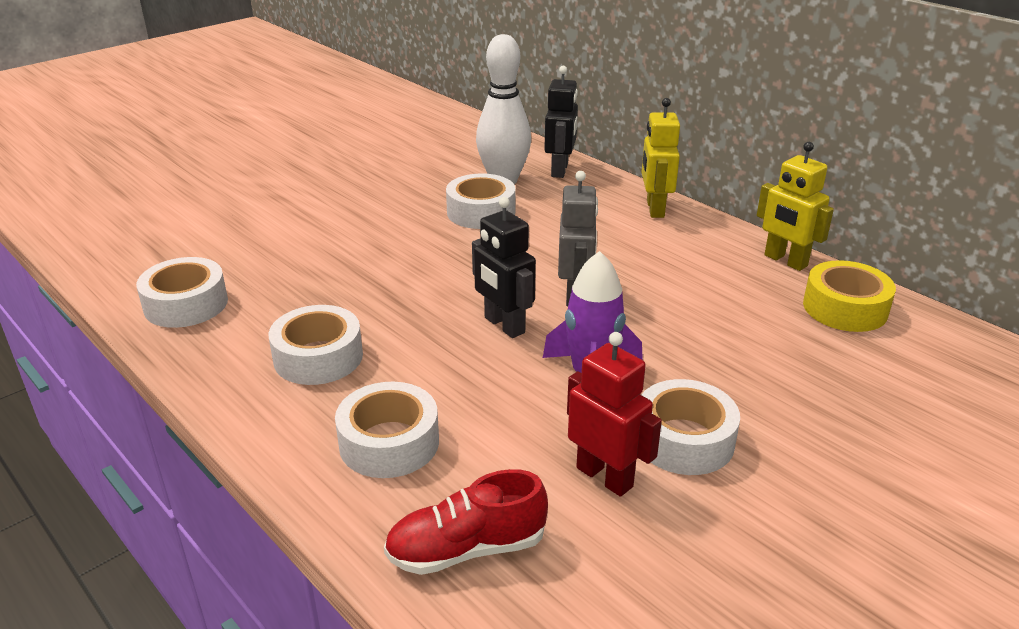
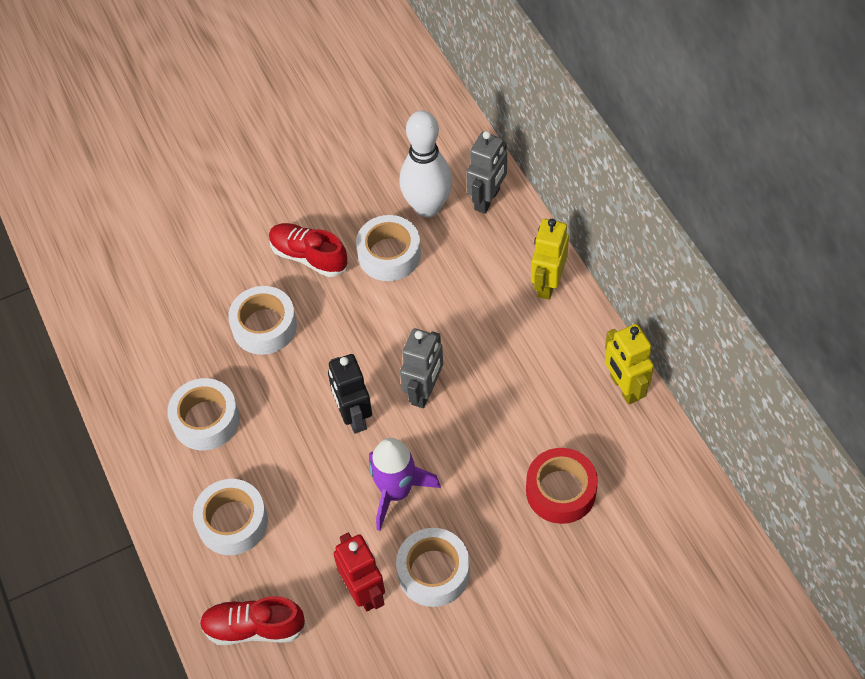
camera: 20 degrees right, 25 degrees up
(186, 304) = (121, 332): white tape -> white tape (264, 326)
(394, 224) = (308, 256): none -> red shoe
(560, 170) = (487, 199): black robot -> grey robot
(782, 343) = (561, 491): none -> red tape
(845, 308) = (637, 462): yellow tape -> none

